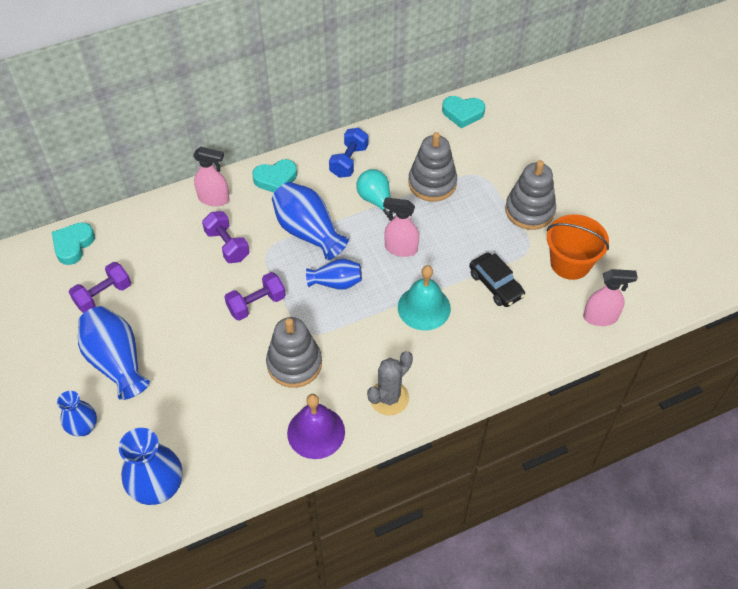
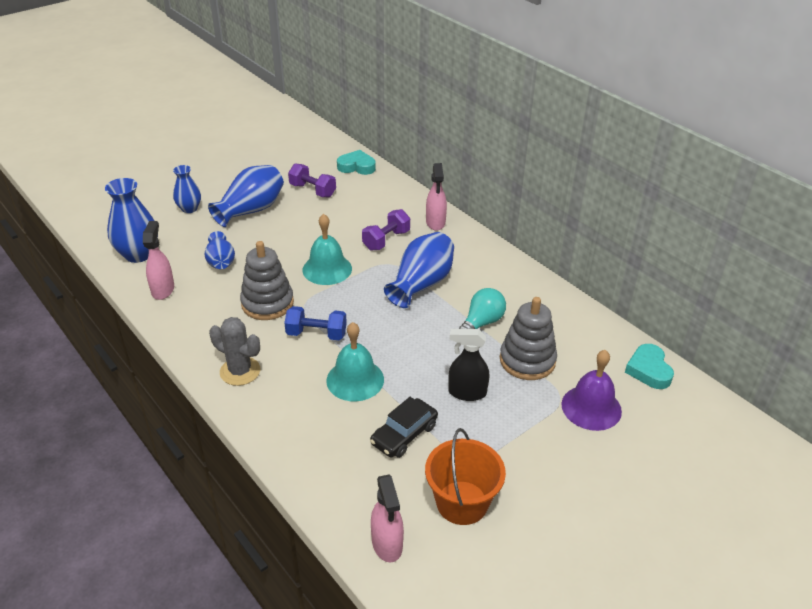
camera: 75 degrees right, 15 degrees down
(256, 304) = (327, 269): purple dumbbell -> turquoise bell
(276, 179) = (476, 252): turquoise heart -> none
(316, 432) = (196, 329): purple bell -> purple bell (591, 407)
(336, 283) = (366, 313): blue vase -> blue vase (221, 261)
(349, 161) = (524, 294): blue dumbbell -> blue dumbbell (316, 334)
(400, 248) = (426, 350): pink spray bottle -> pink spray bottle (163, 290)
(459, 232) = (467, 392): none -> black spray bottle
(529, 210) = (528, 452): grey stacking toy -> none

